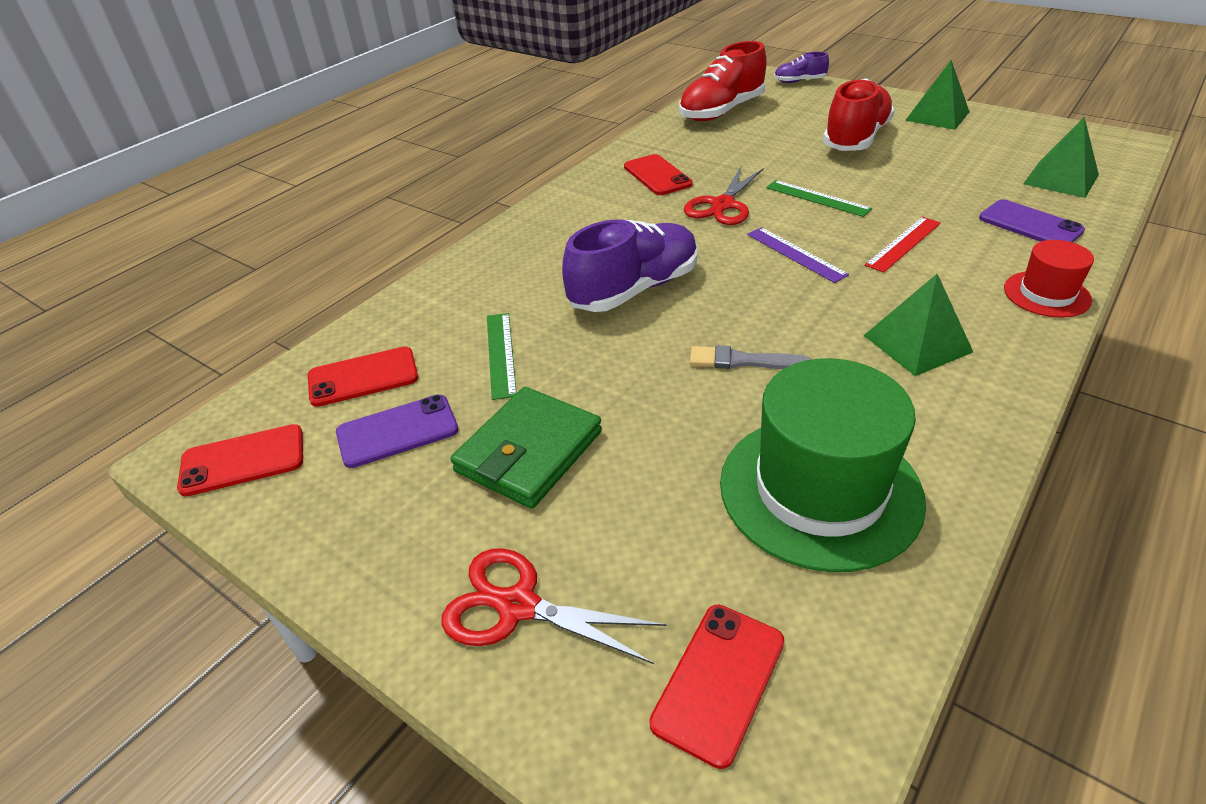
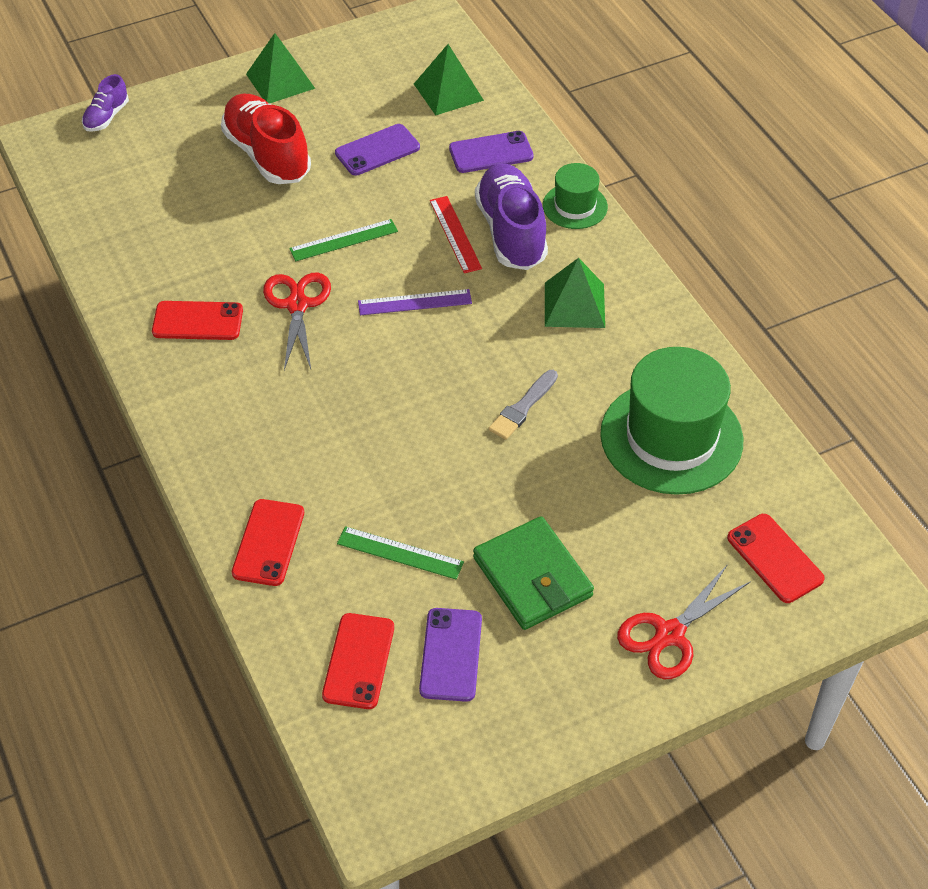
camera: 65 degrees left, 10 degrees up
(243, 460) = (413, 773): red phone -> red phone (268, 542)
(634, 289) = (378, 427): purple shoe -> purple shoe (511, 232)
(721, 111) = (110, 207): red shoe -> none
(722, 205) = (297, 305): red scissors -> red scissors turned 150 degrees counterclockwise
(936, 175) = (377, 150): none -> purple phone
(1046, 294) = (575, 206): red hat -> green hat

